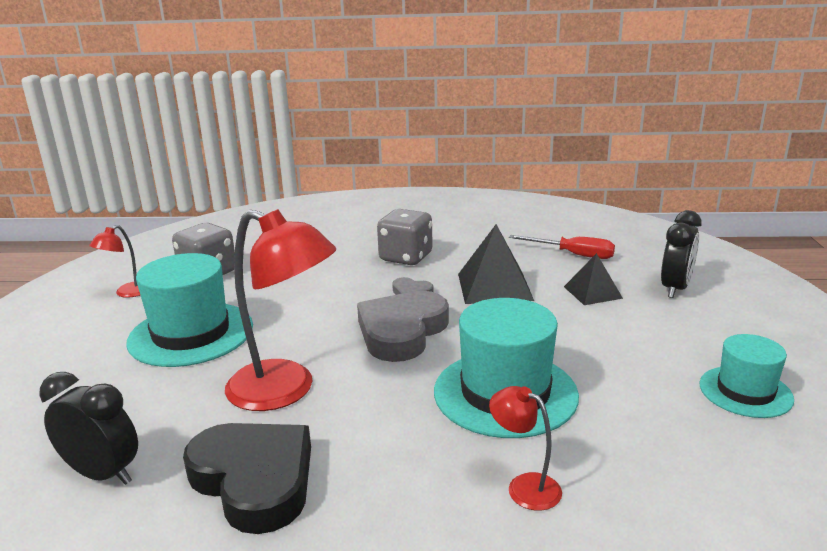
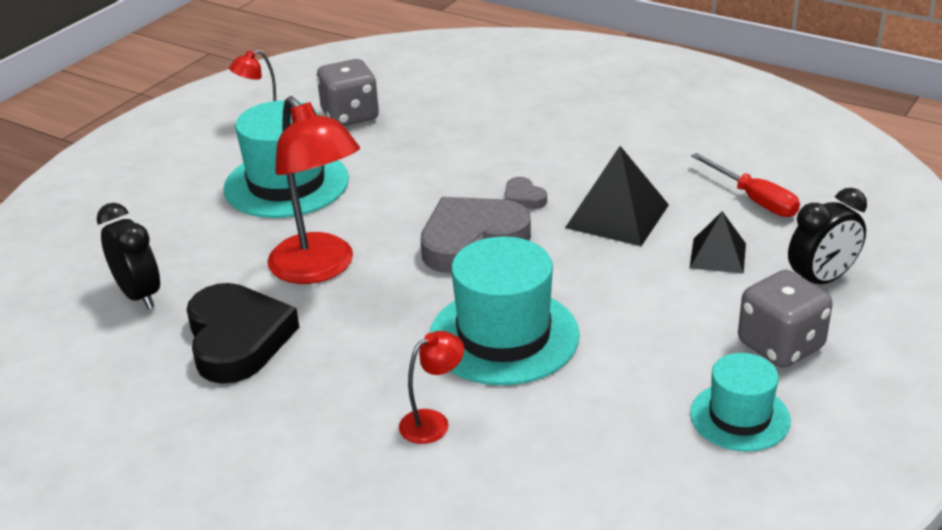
camera: 30 degrees right, 10 degrees up
(406, 257) = (560, 150): grey dice -> grey dice (780, 346)
(524, 486) = (433, 422): red lamp -> red lamp turned 75 degrees clockwise

